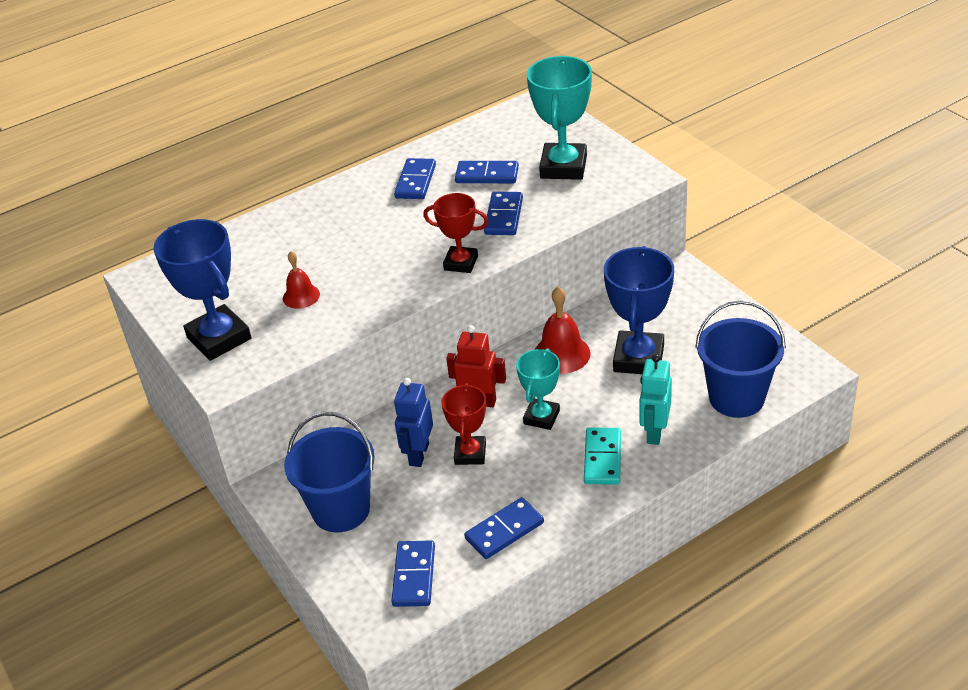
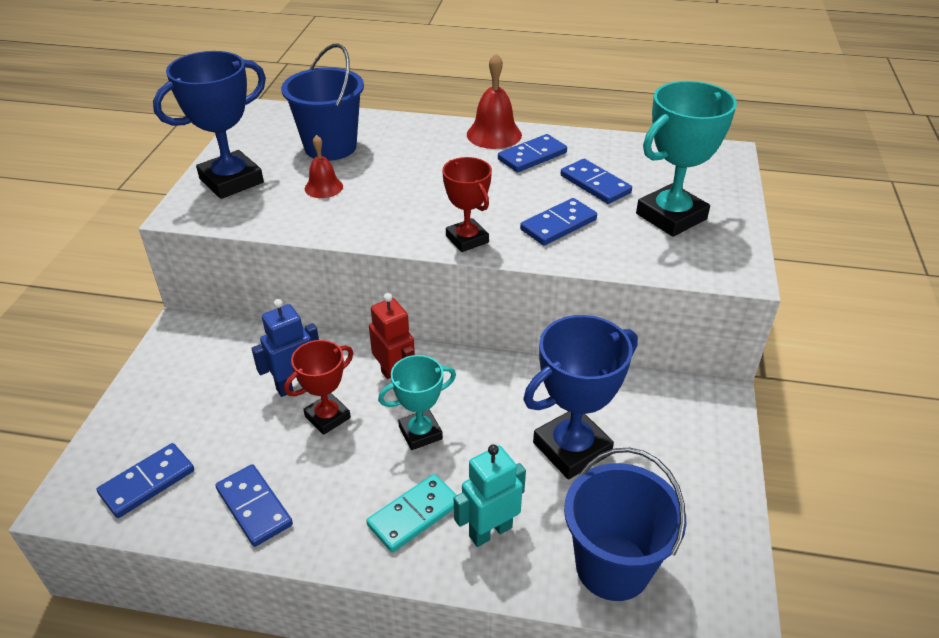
camera: 40 degrees right, 0 degrees up
(219, 338) = (231, 181): blue trophy -> blue trophy turned 45 degrees clockwise
(341, 510) = (189, 383): blue bucket -> blue bucket (330, 147)
(504, 531) = (254, 507): blue domino -> blue domino turned 45 degrees clockwise
(561, 354) = (513, 391): red bell -> red bell (494, 134)

